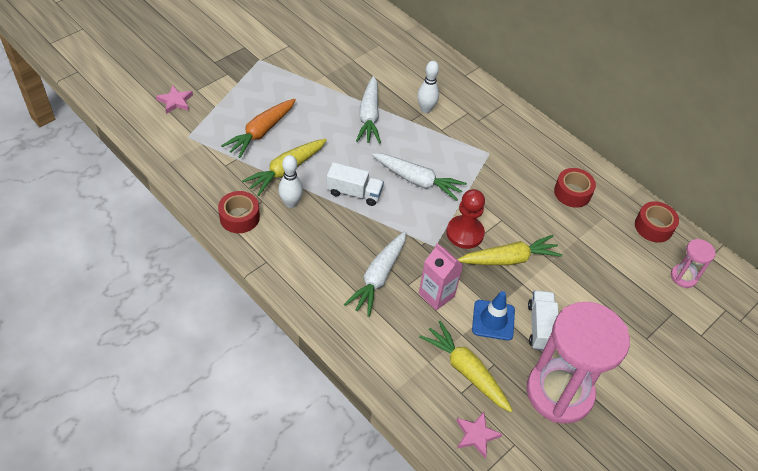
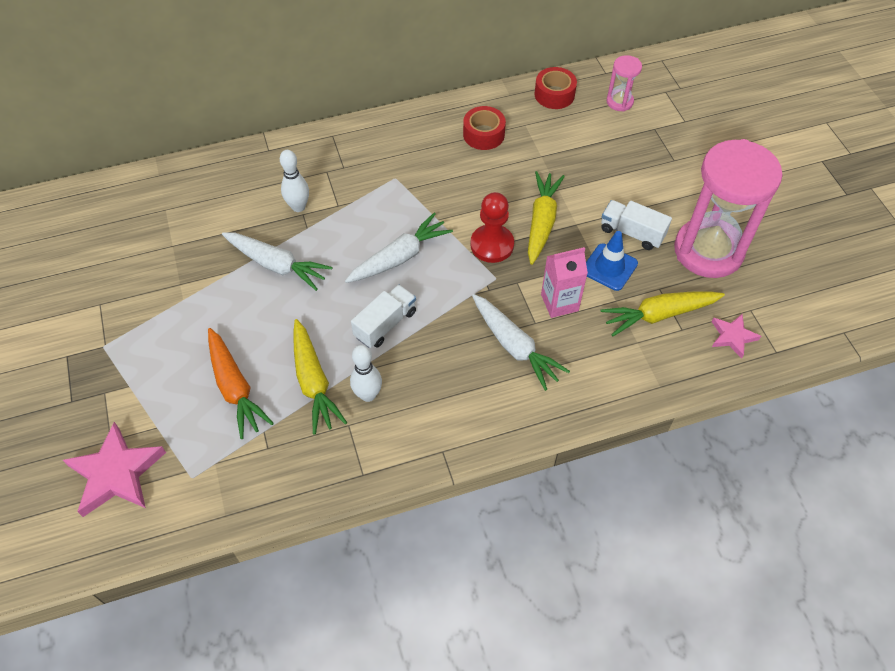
camera: 60 degrees left, 5 degrees up
(175, 101) = (116, 473): pink star -> pink star, size x1.80
(239, 217) = (361, 458): red tape -> none

